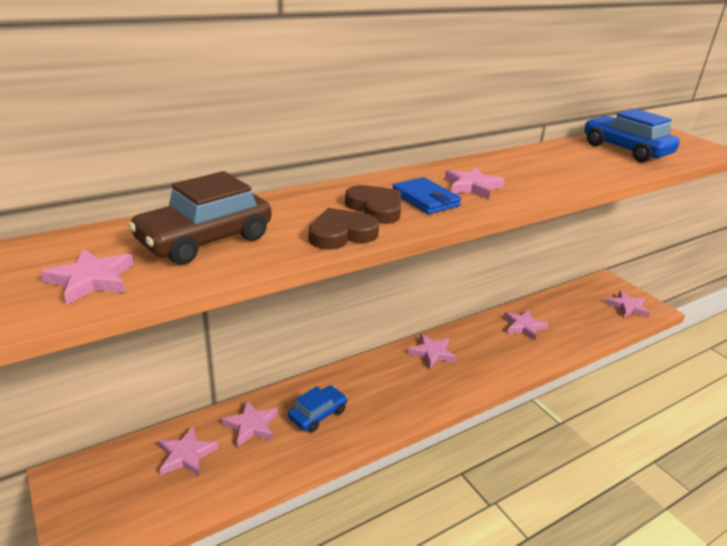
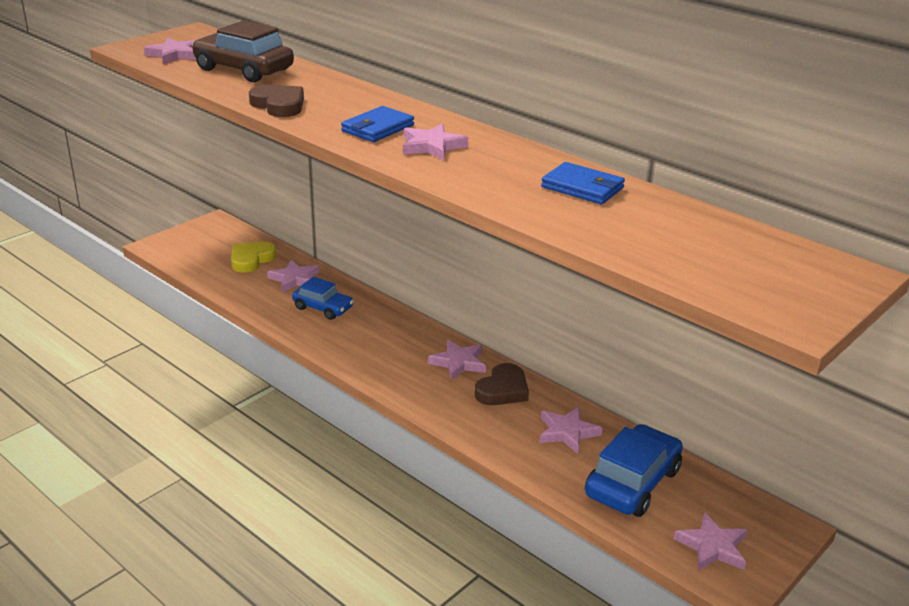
camera: 75 degrees right, 0 degrees up
(186, 455) = (251, 259): pink star -> yellow heart
(375, 208) = (340, 111): brown heart -> brown heart (503, 390)
(554, 157) = (582, 188): none -> blue wallet
(625, 150) = (683, 237): blue car -> blue car (632, 483)

